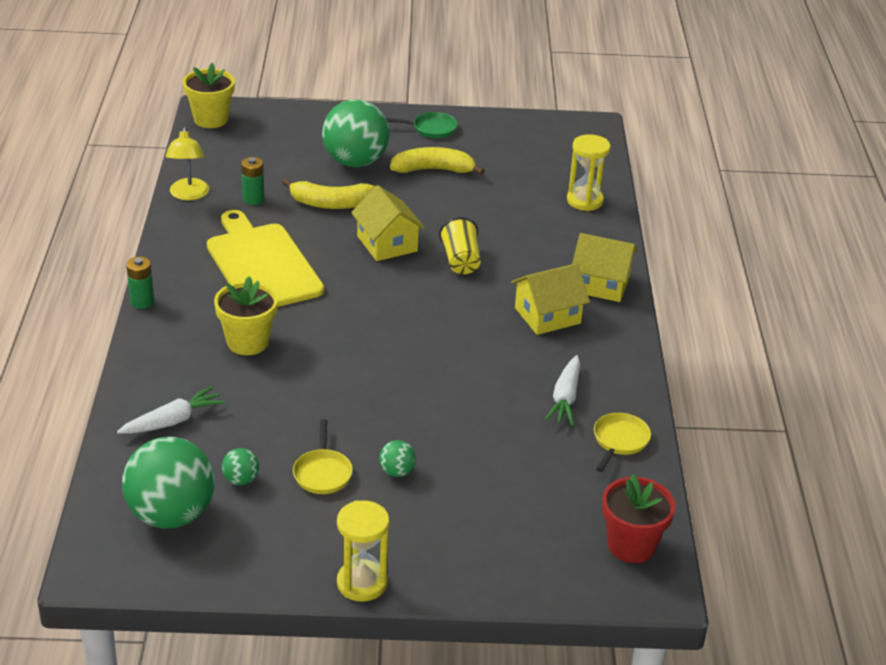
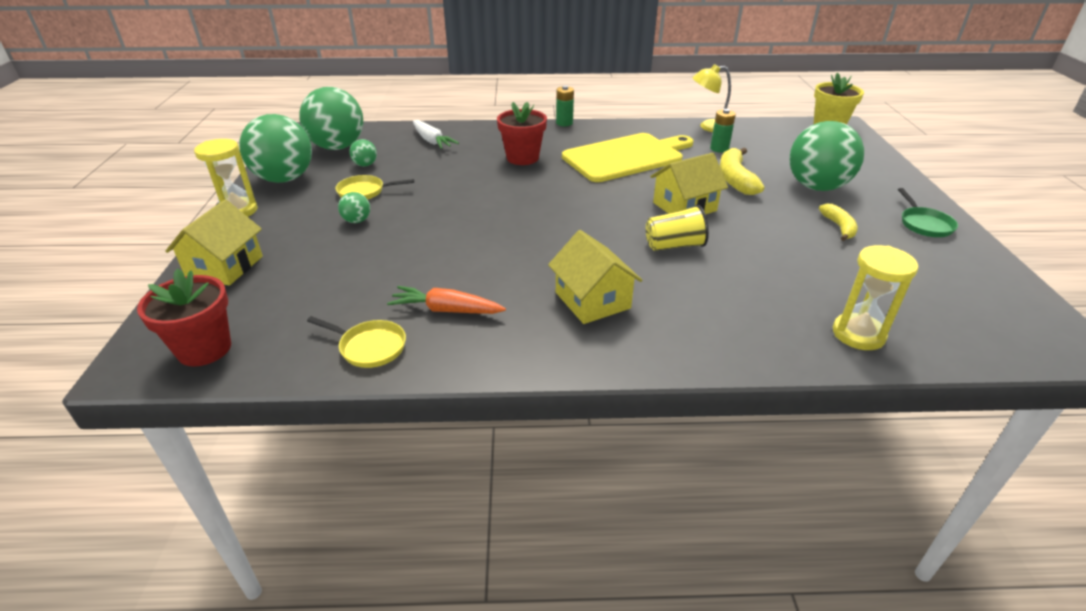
camera: 90 degrees right, 0 degrees up
(247, 342) = (522, 158): yellow flower pot -> red flower pot
(272, 554) = (284, 179): none -> green ball
(433, 170) = (839, 227): yellow banana -> yellow banana, size x0.62
(565, 398) = (446, 310): white carrot -> orange carrot
(601, 284) = (669, 342): yellow house -> yellow house (225, 266)

